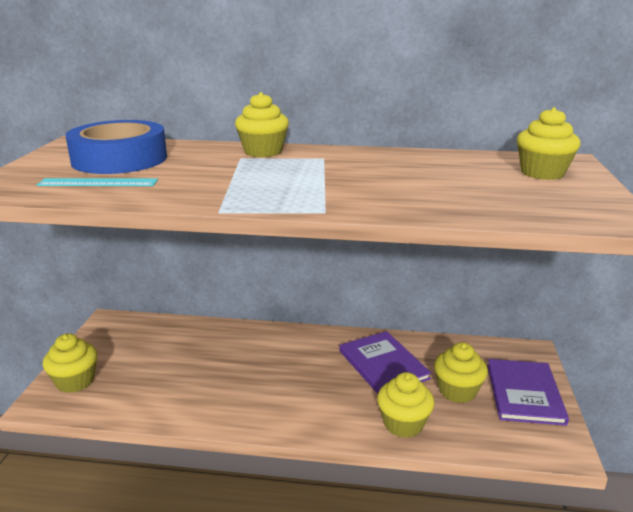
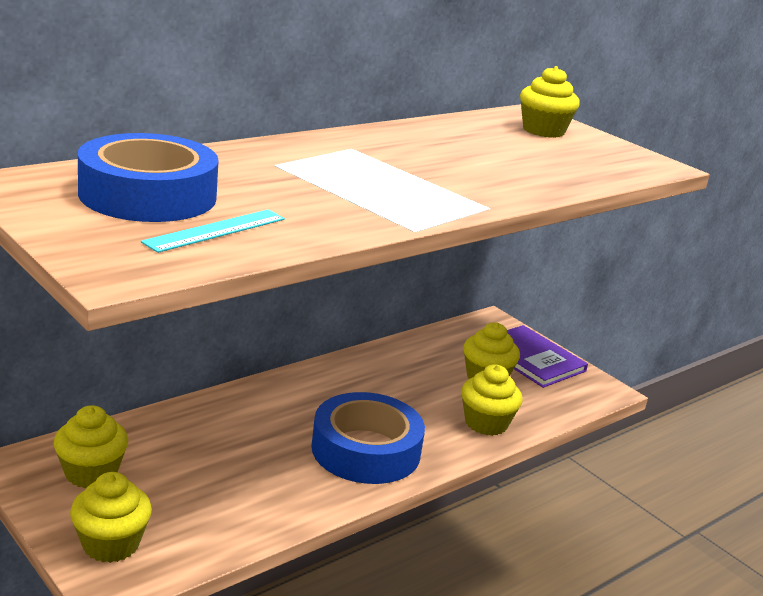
camera: 50 degrees left, 0 degrees up
(263, 152) = (278, 152): yellow cupcake -> yellow cupcake (91, 473)
(285, 399) = (366, 450): none -> blue tape
(383, 365) = (400, 381): purple book -> none

